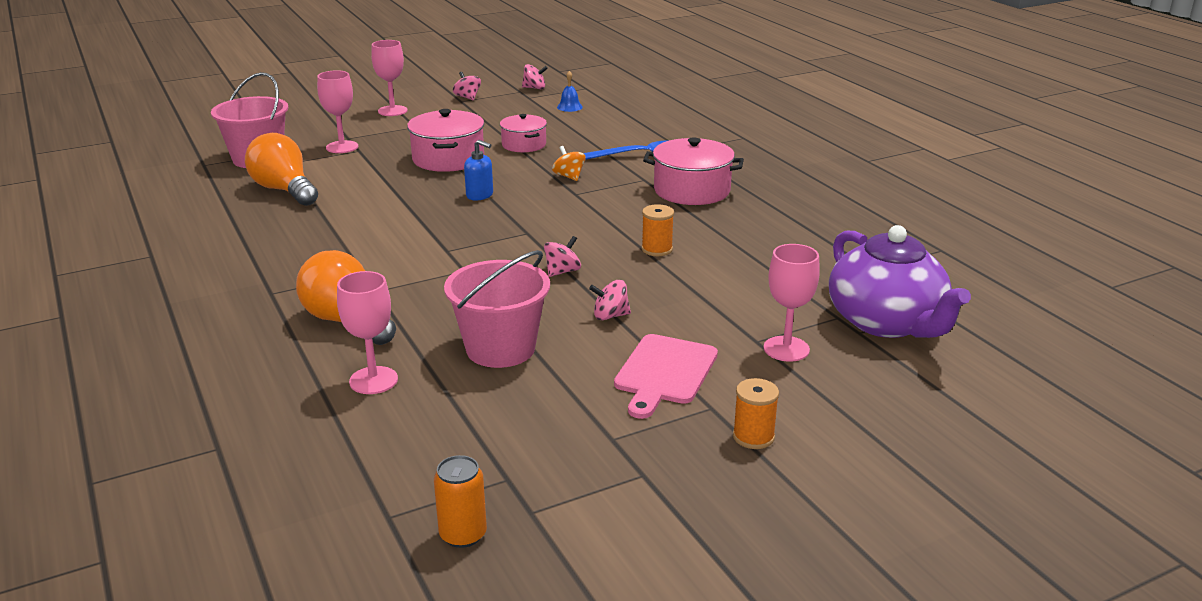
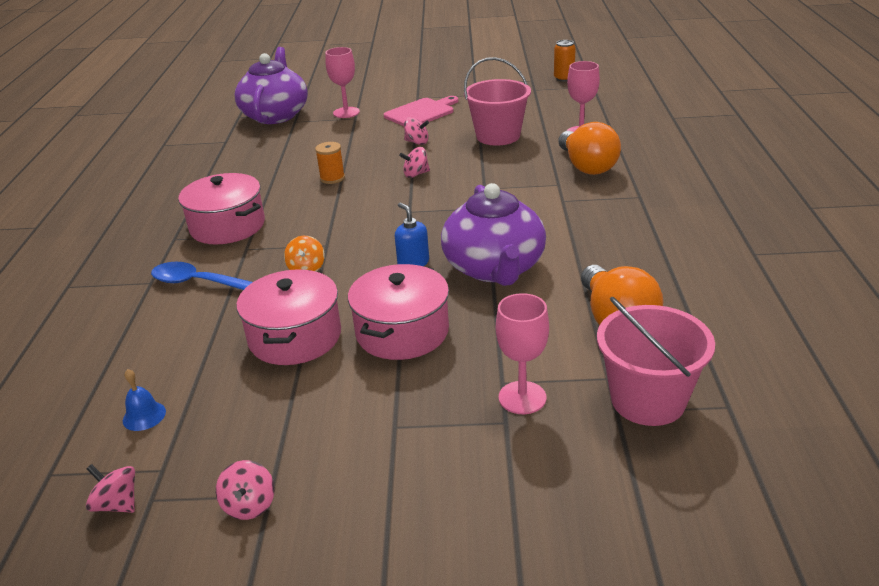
camera: 150 degrees left, 5 degrees up
(392, 111) = (399, 494): pink goblet -> none
(403, 204) = (494, 268): none -> purple teapot
(524, 145) = (295, 337): pink pot -> pink pot, size x1.56
(753, 437) = (413, 87): orange spool -> none

